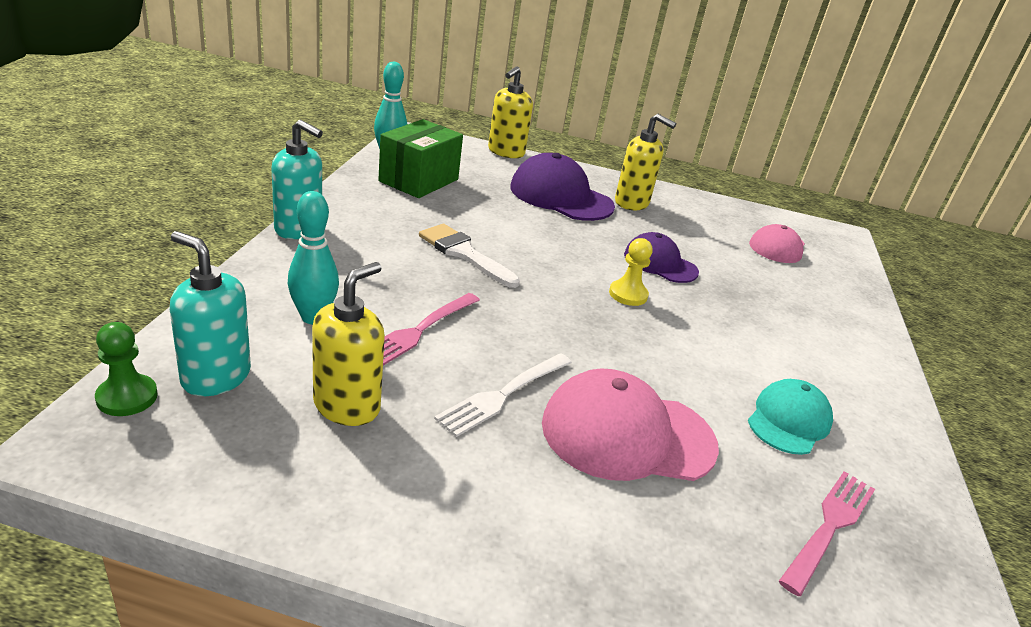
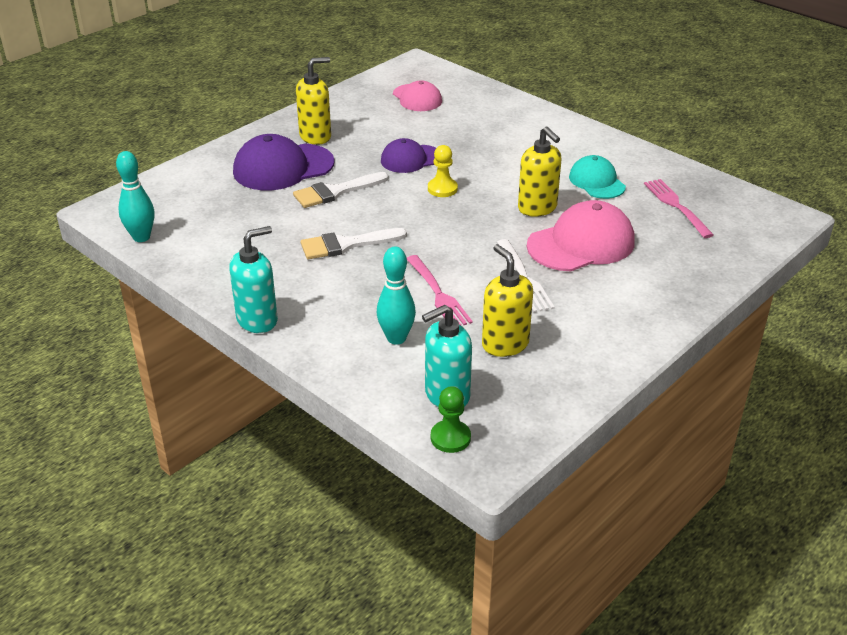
camera: 55 degrees left, 5 degrees up
(418, 180) = (205, 234): green box -> none
(506, 152) = (179, 168): yellow soap dispenser -> yellow soap dispenser (537, 208)
(551, 230) = (335, 192): none -> white brush
(627, 434) = (581, 244): pink cap -> pink cap turned 150 degrees counterclockwise

